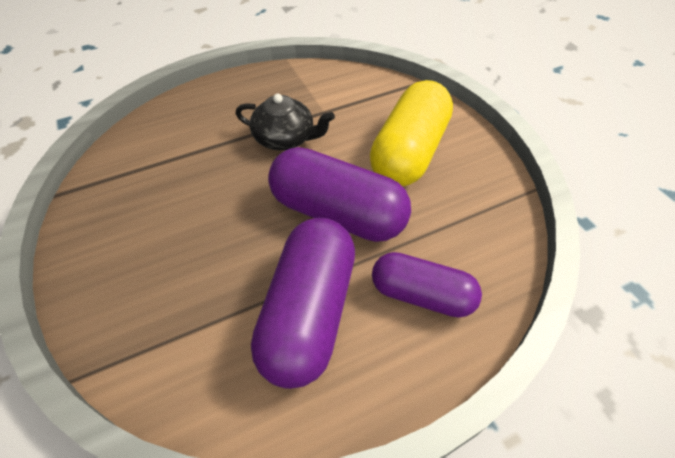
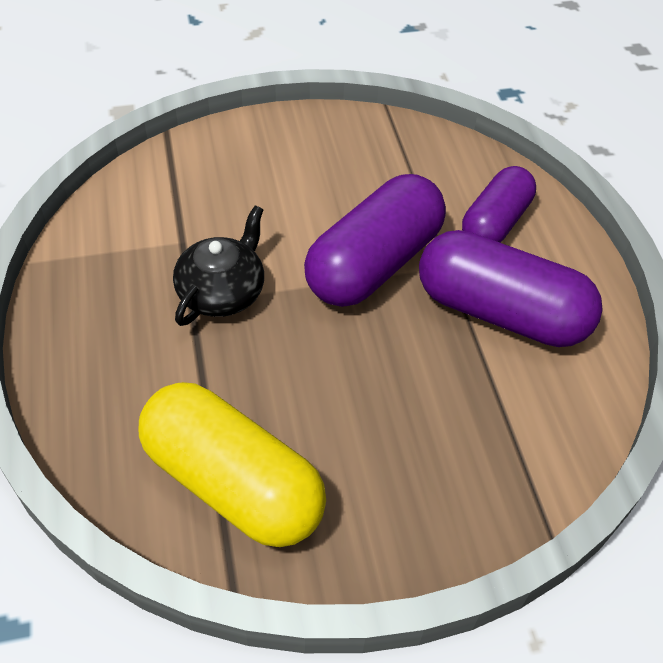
camera: 80 degrees left, 0 degrees up
(409, 152) = (297, 179): yellow capsule -> yellow capsule (233, 483)

